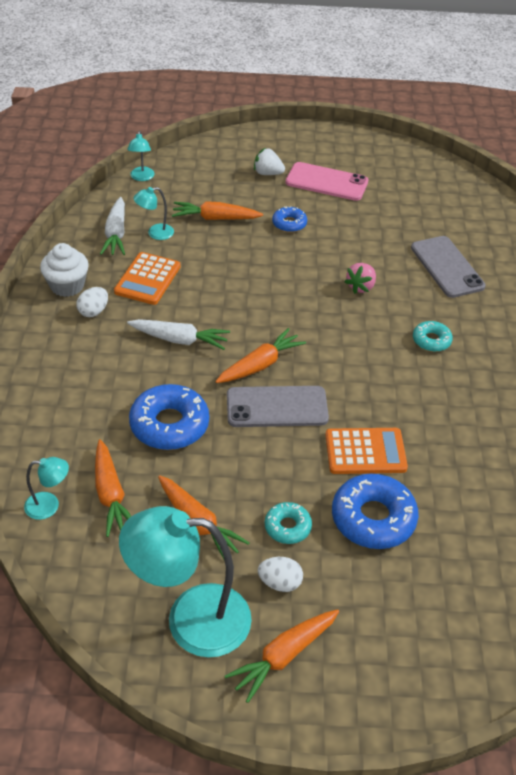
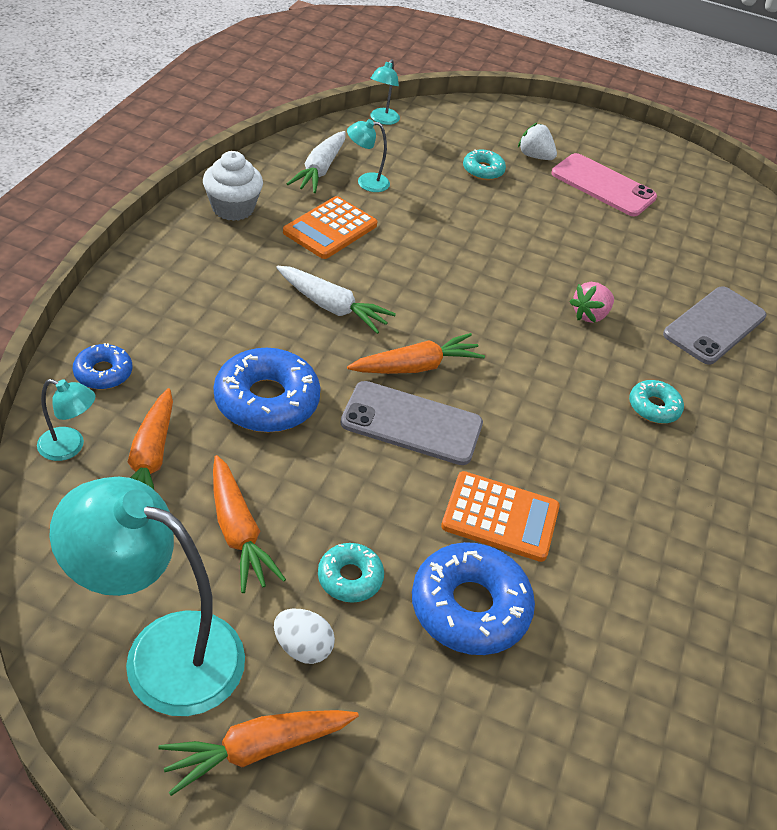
camera: 15 degrees right, 0 degrees up
(93, 311) = (247, 245): white egg -> none
(215, 218) = (446, 187): orange carrot -> none
(236, 196) = (483, 170): none -> turquoise donut
(289, 224) = (533, 218): blue donut -> blue donut (103, 373)
(447, 267) = (714, 325): grey phone -> grey phone turned 45 degrees clockwise

